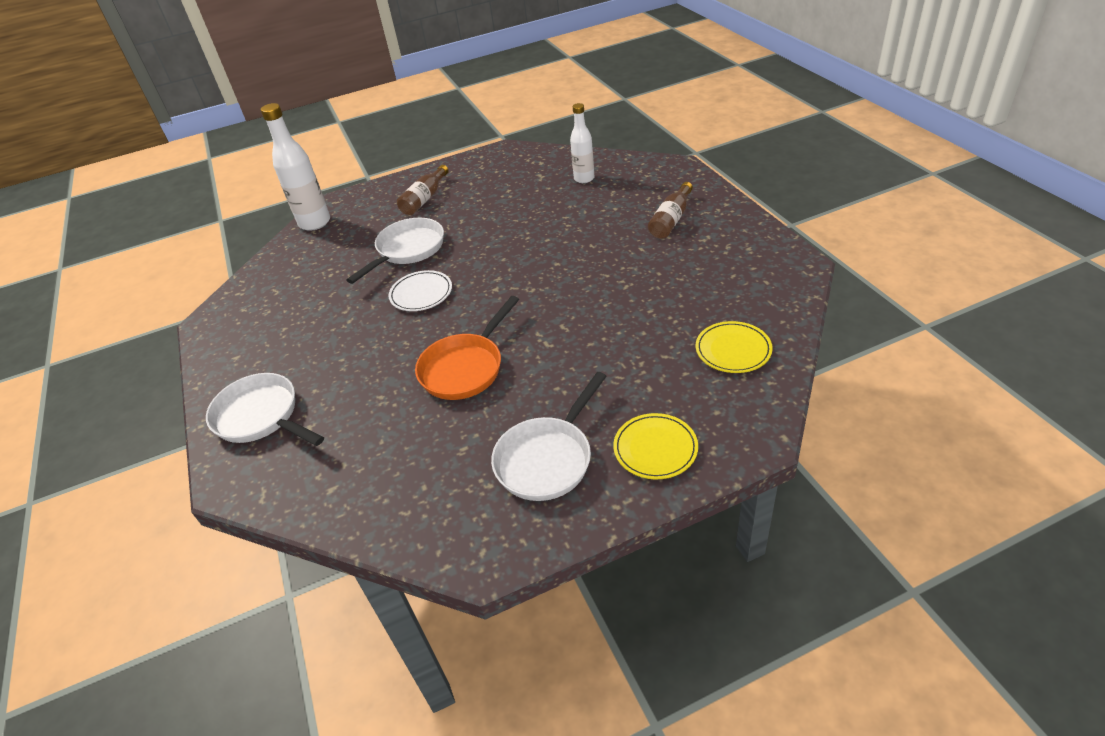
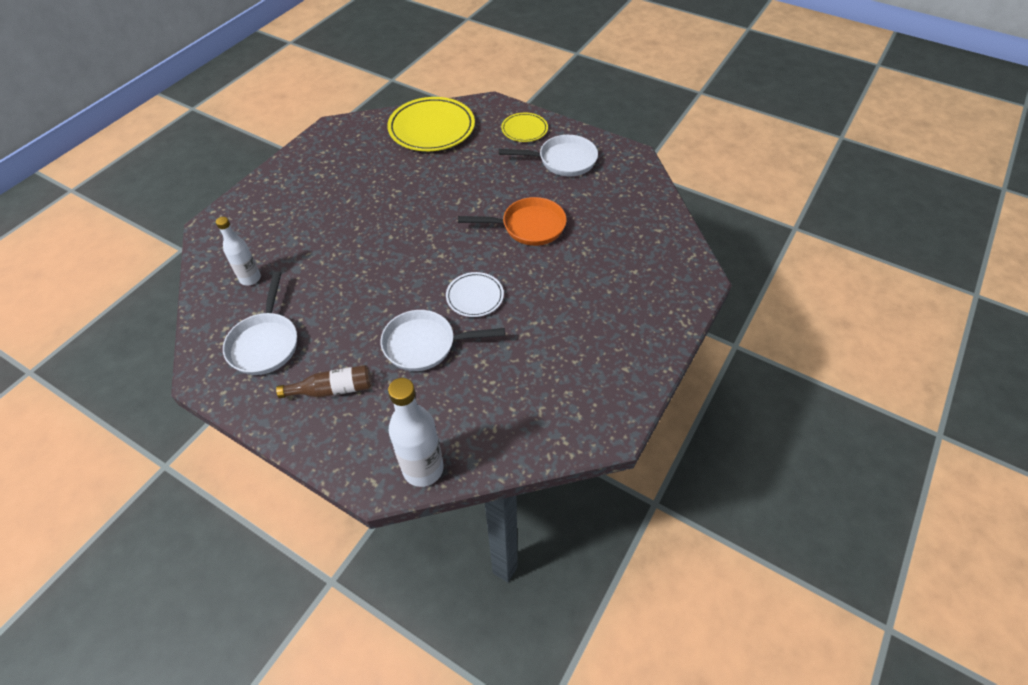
camera: 130 degrees left, 10 degrees up
(261, 416) = (652, 303): white pan -> white pan (265, 343)
(671, 220) = (301, 199): brown bottle -> none
(733, 350) = (431, 128): yellow plate -> yellow plate, size x1.87

